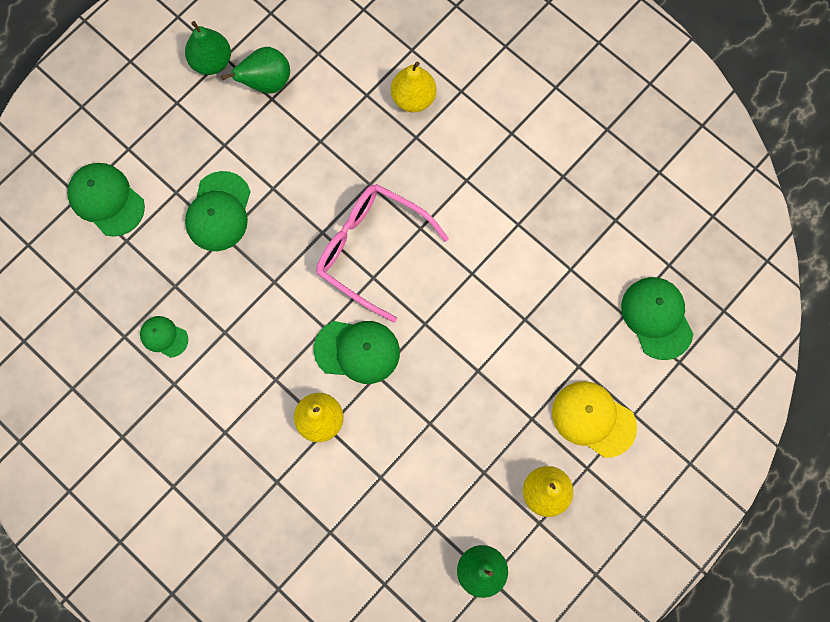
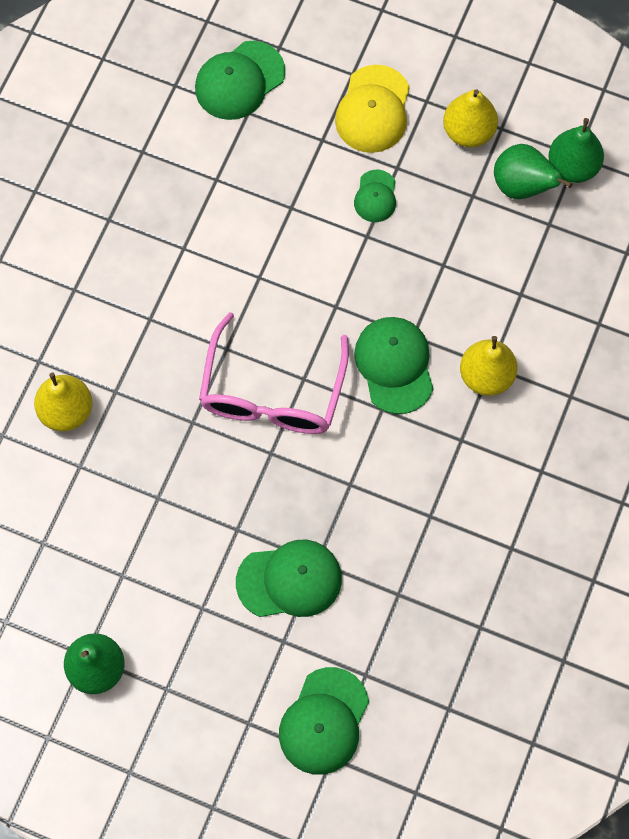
camera: 110 degrees left, 5 degrees down
(164, 337) = (463, 582): green cap -> green cap (375, 196)
(266, 82) = (102, 590): green pear -> green pear (522, 186)

